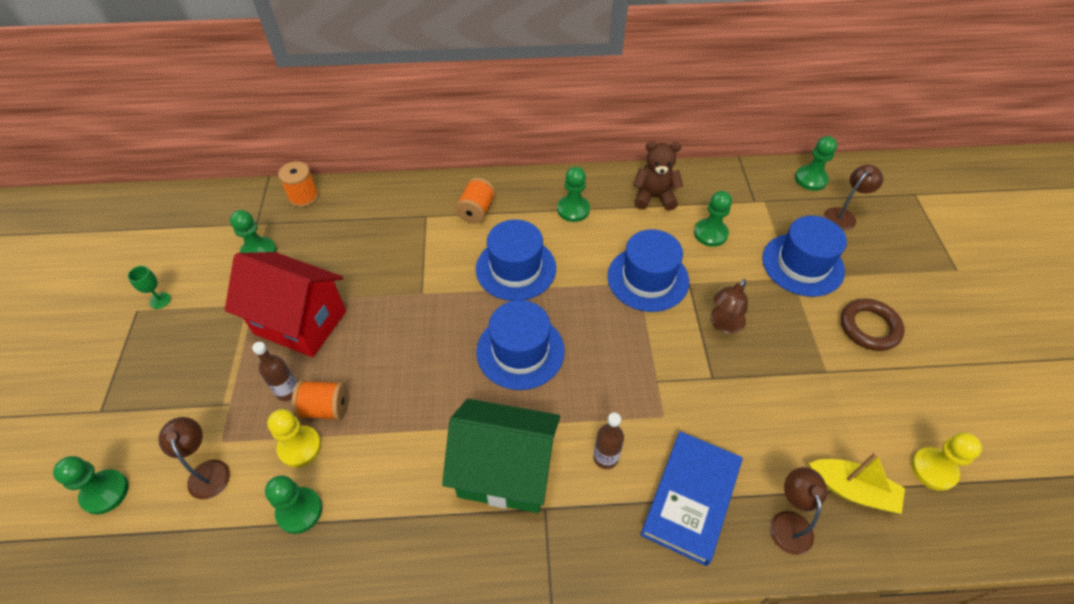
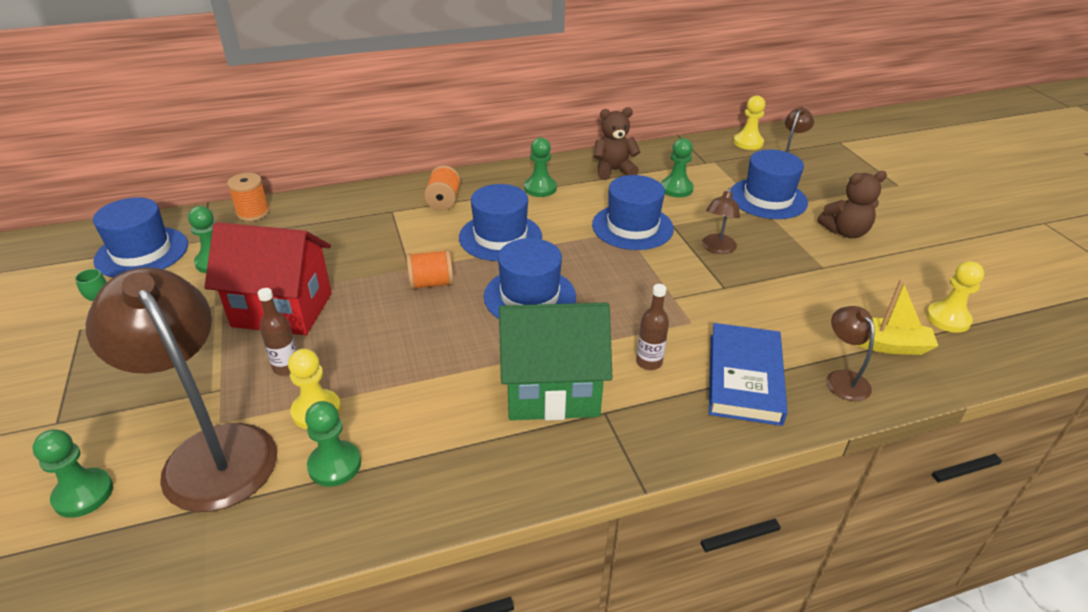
camera: 15 degrees left, 15 degrees down
(202, 229) = (142, 252): none -> blue hat
(207, 471) = (211, 451): brown lamp -> brown lamp, size x2.23
(325, 408) = (335, 374): orange spool -> orange spool (431, 283)
(811, 179) = (748, 143): green pawn -> yellow pawn
(869, 327) = (845, 232): brown ring -> brown teddy bear

